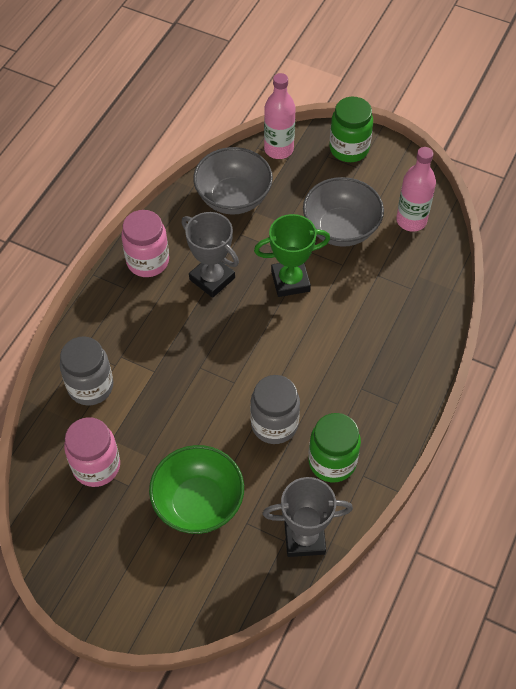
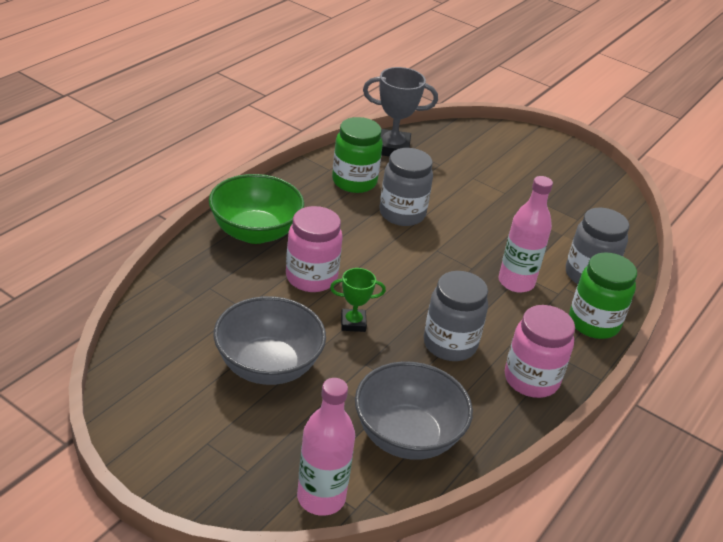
camera: 175 degrees left, 20 degrees down
(96, 466) = (575, 220): pink jar -> pink jar (311, 277)
(198, 503) = (480, 182): green bowl -> green bowl (255, 232)
(212, 279) = (449, 344): grey trophy -> grey jar
(290, 281) = (353, 323): green trophy -> green trophy, size x0.58
(349, 149) = (208, 475): green jar -> green jar (593, 323)
(411, 220) = (168, 357): pink bottle -> pink bottle (516, 282)

